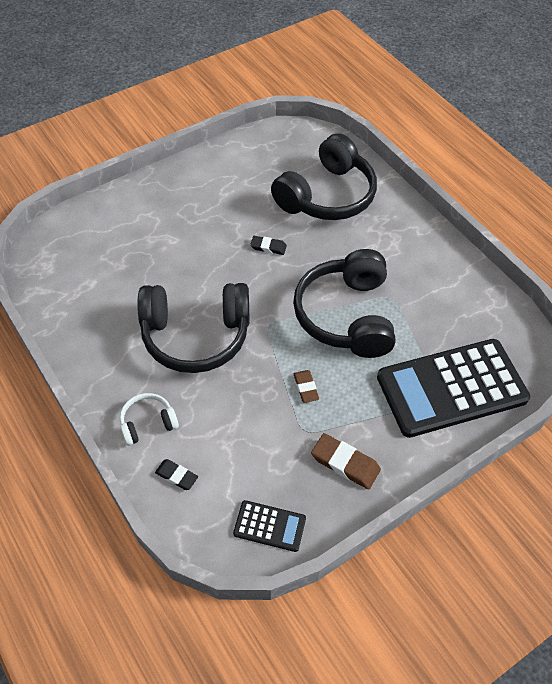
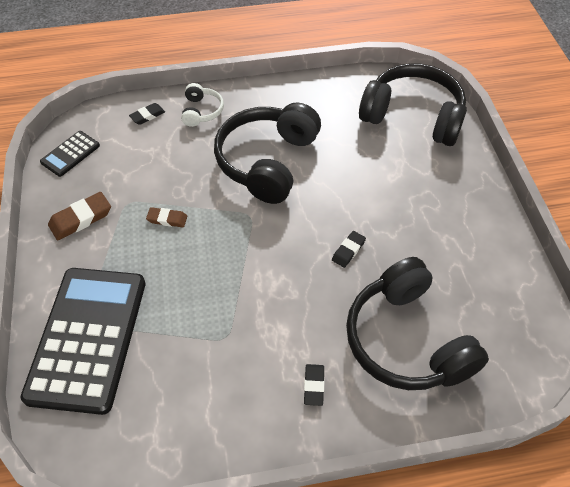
camera: 115 degrees right, 0 degrees up
(346, 315) = (225, 284): black headphones -> black headphones (413, 116)
(393, 234) = (314, 386): none -> black eraser

